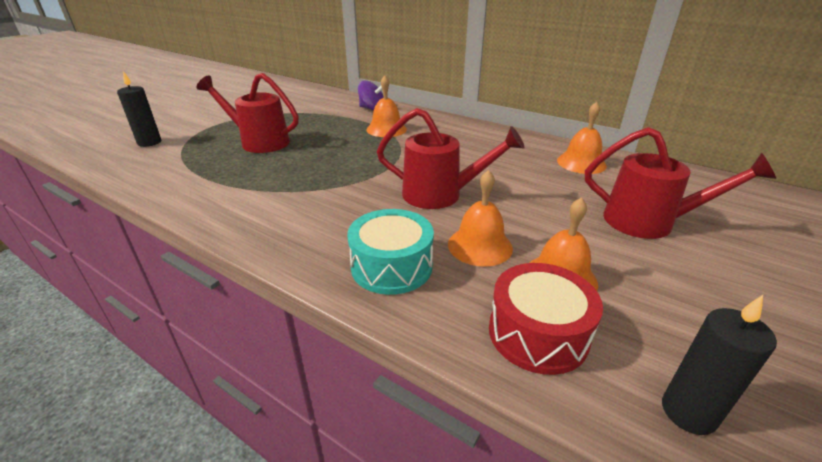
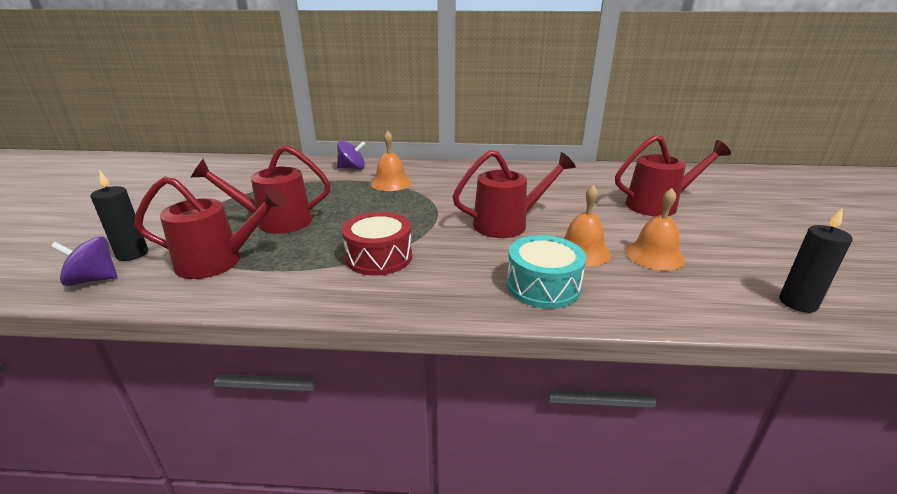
camera: 30 degrees left, 5 degrees down
(110, 154) = (93, 280): none -> purple spinning top
(187, 163) = (219, 262): none -> red watering can
(538, 333) = (684, 293): red drum -> red drum (379, 257)
(581, 163) = (573, 176): orange bell -> none

